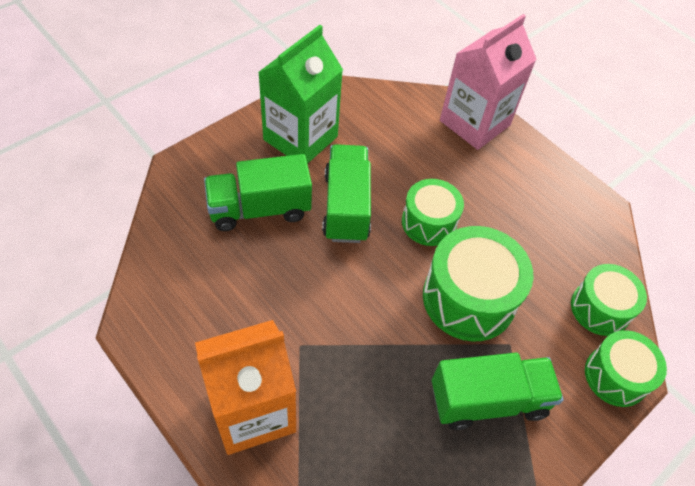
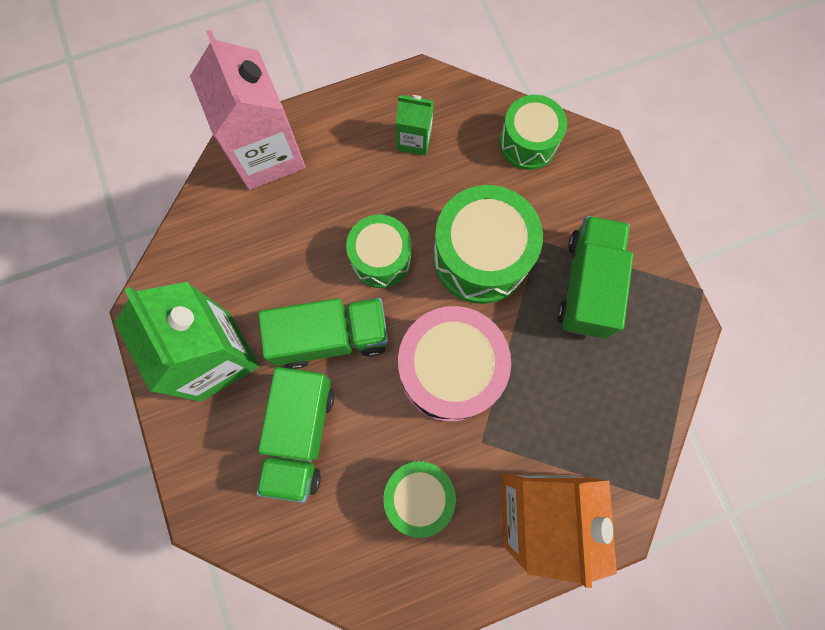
camera: 65 degrees left, 20 degrees up
(346, 207) = (331, 337): green truck -> green truck turned 150 degrees clockwise
(354, 301) = (449, 370): none -> pink drum
(547, 217) = (414, 140): none -> green carton
(616, 376) = (595, 164): green drum -> green drum (419, 495)

